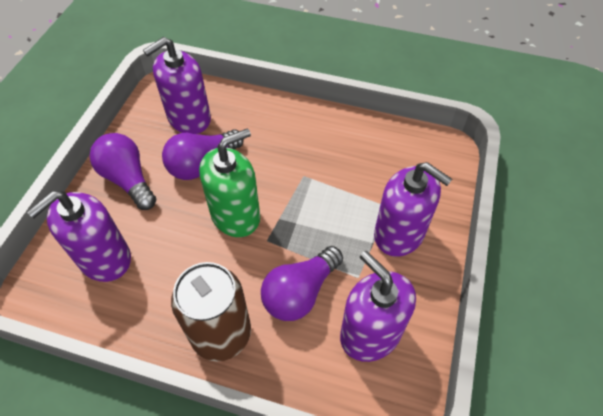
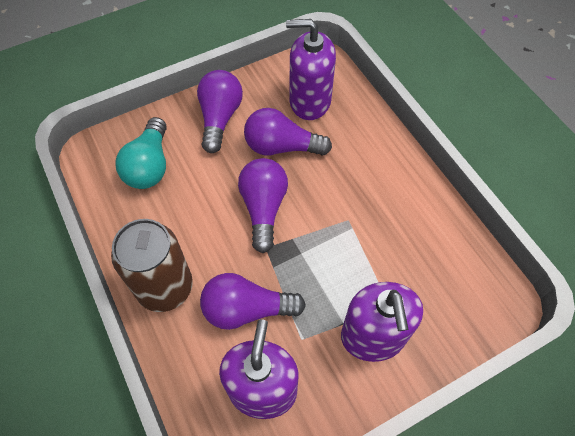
camera: 45 degrees right, 5 degrees up
(105, 258) = (149, 165): purple soap dispenser -> turquoise light bulb
(235, 215) = (263, 208): green soap dispenser -> purple light bulb

